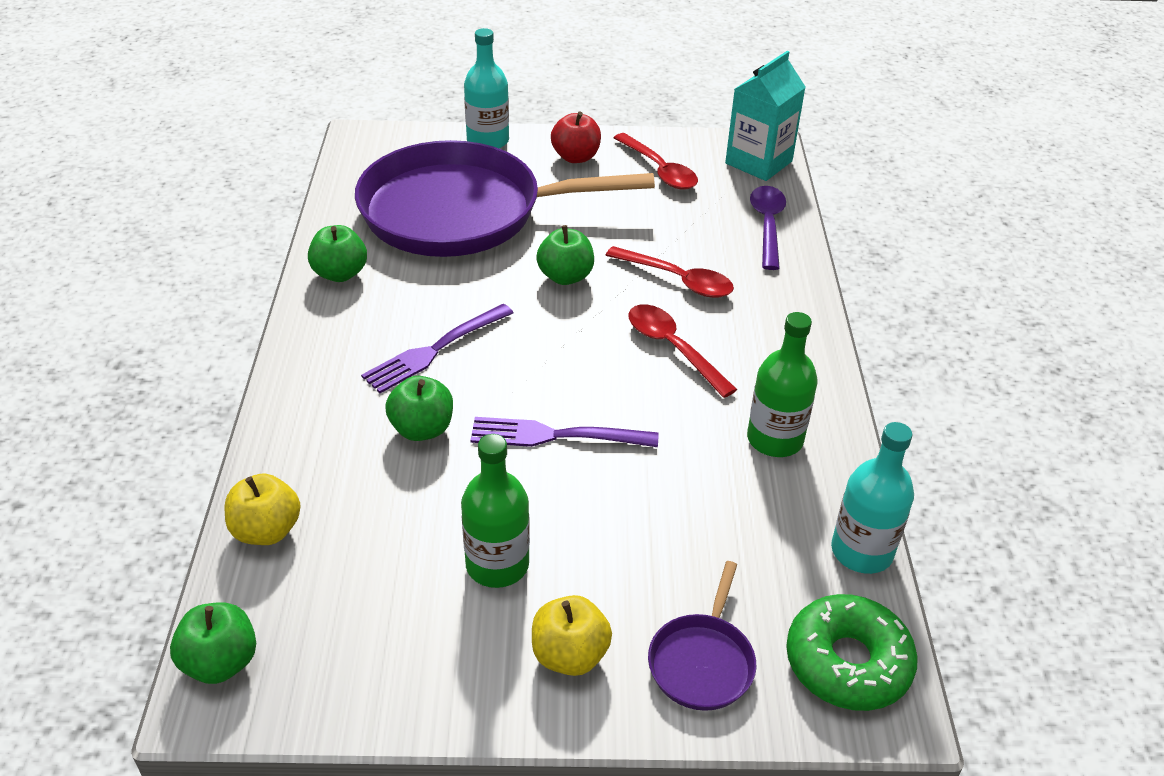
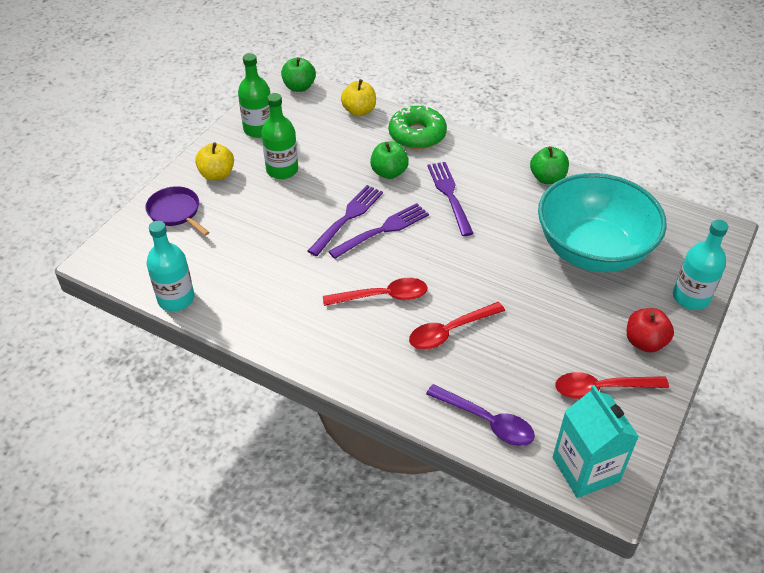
camera: 120 degrees right, 5 degrees up
(461, 212) = (592, 250): purple pan -> turquoise bowl
(556, 391) = (382, 230): none -> purple fork
(565, 276) = (487, 275): green apple -> none
(775, 439) = (275, 305): green bottle -> green bottle (258, 129)
(847, 663) = (129, 258): green donut -> green donut (417, 135)

